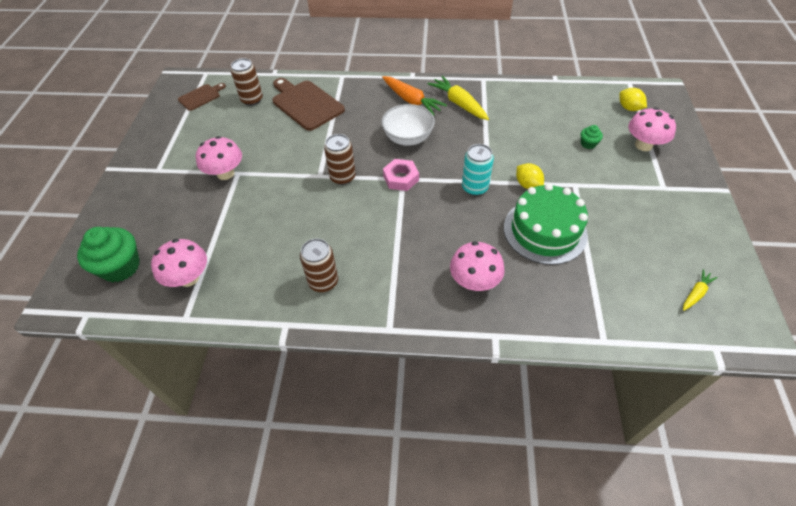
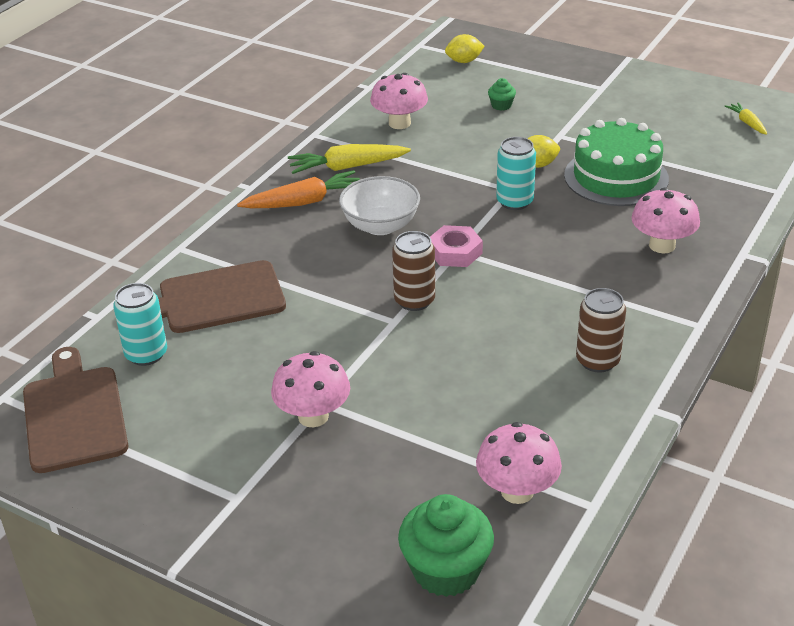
camera: 65 degrees left, 15 degrees down
(201, 96) = (74, 414): brown cutting board -> brown cutting board, size x1.82
(252, 100) = (146, 354): brown can -> turquoise can
(643, 145) = (530, 75): pink mushroom -> pink mushroom (399, 123)

